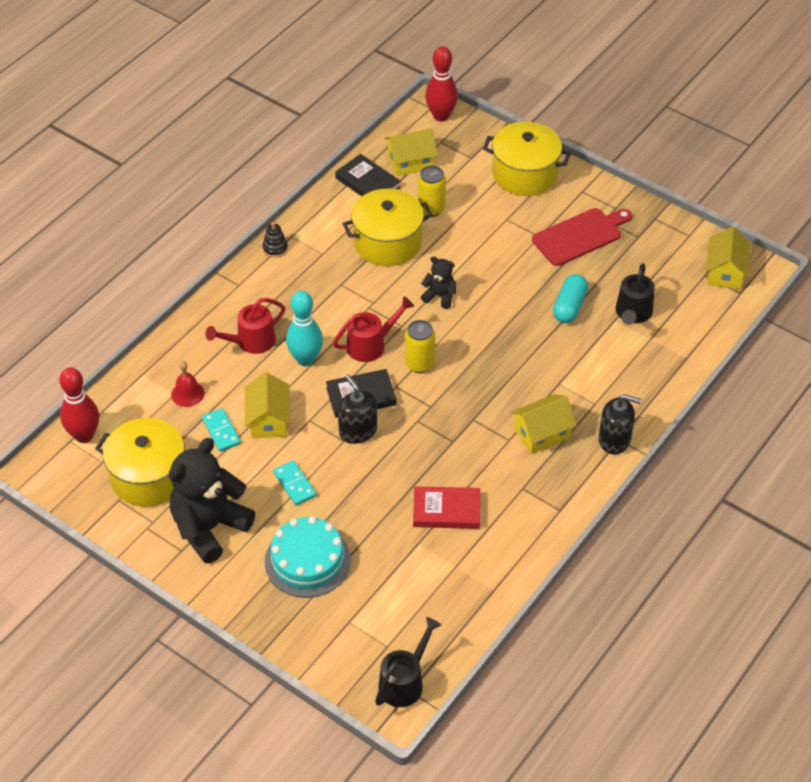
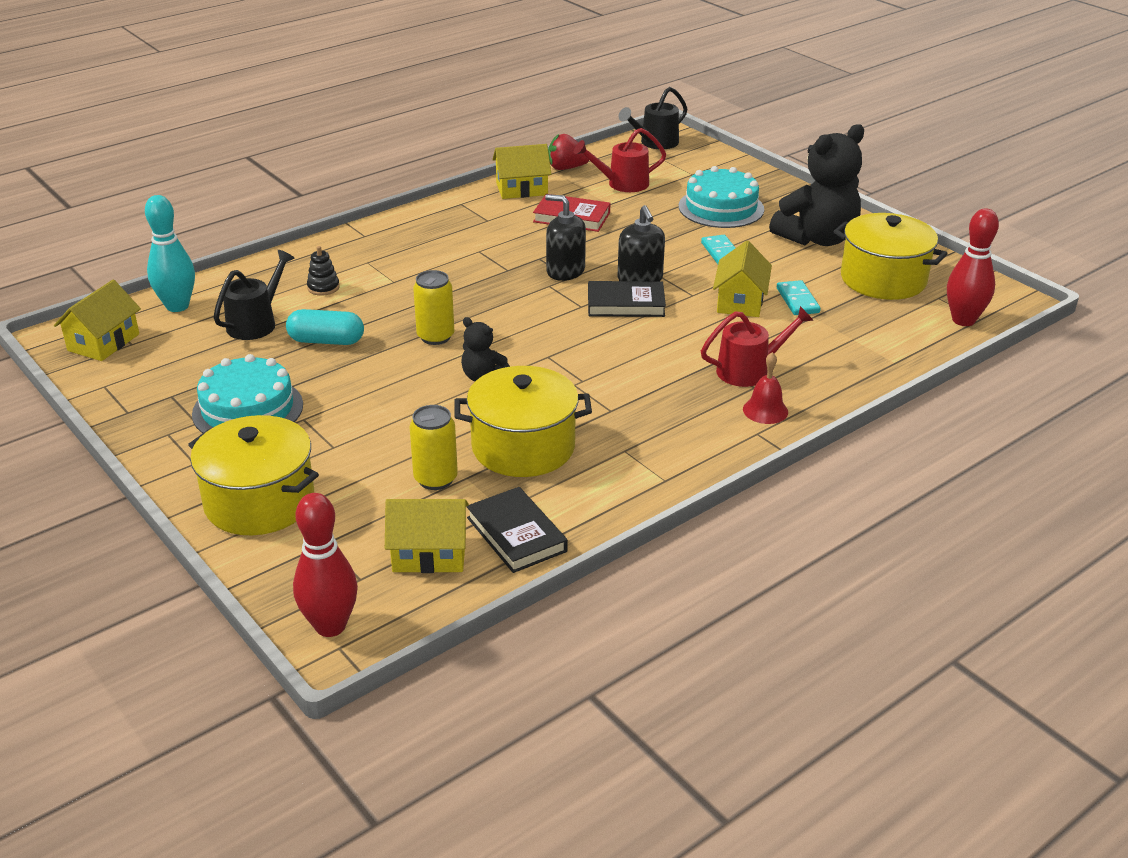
camera: 165 degrees left, 15 degrees down
(187, 394) = (836, 336): red bell -> red bell (765, 410)
(275, 248) = (694, 468): black stacking toy -> black stacking toy (323, 287)
(305, 359) = (682, 344): turquoise bowling pin -> turquoise bowling pin (177, 306)
(371, 345) = (595, 344): red watering can -> red watering can (622, 184)
(419, 364) = (543, 319): yellow can -> yellow can (435, 337)
(484, 601) = (566, 168): none -> red strawberry
(542, 433) = (441, 250): yellow house -> yellow house (521, 189)
(569, 306) = (326, 341): turquoise capsule -> turquoise capsule turned 60 degrees clockwise
(580, 236) = (248, 409): red cutting board -> turquoise cake
(614, 440) = (369, 236): black soap dispenser -> black soap dispenser (565, 271)

